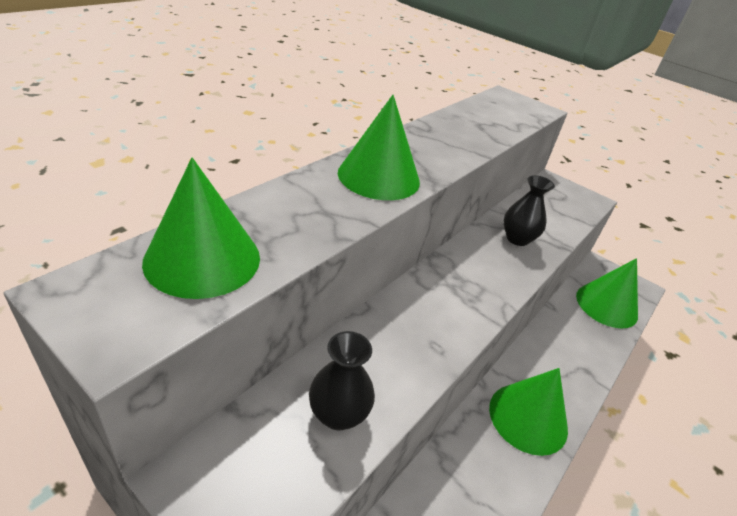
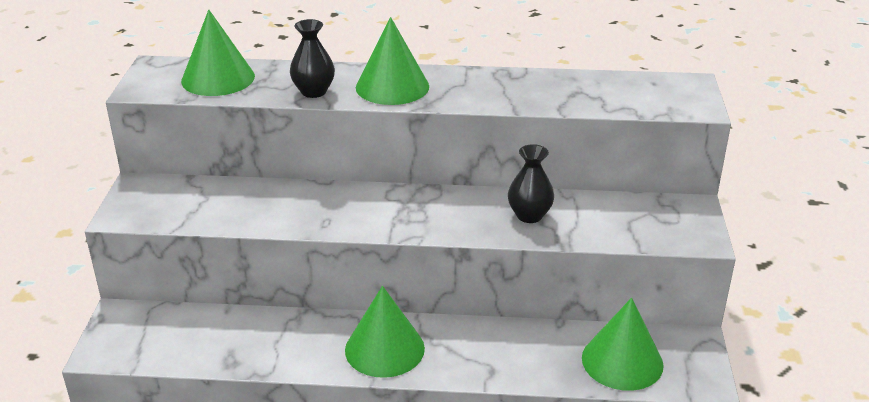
camera: 60 degrees right, 5 degrees down
(338, 414) = (222, 208): black vase -> black vase (313, 92)

